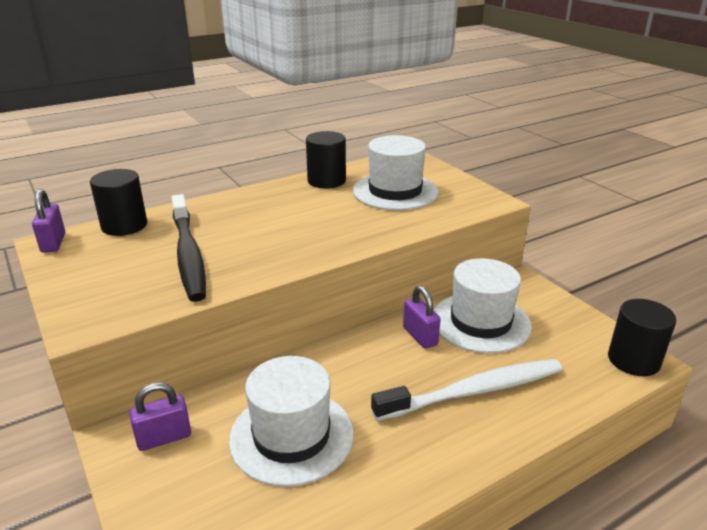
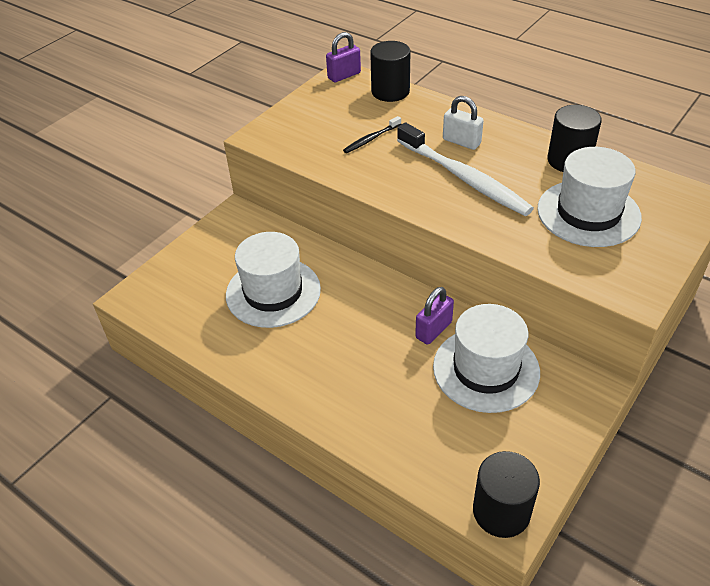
camera: 70 degrees right, 15 degrees up
(164, 438) = (244, 233): purple padlock -> none
(188, 254) = (371, 139): black toothbrush -> black toothbrush, size x0.45
(251, 213) = (461, 142): none -> white padlock
(473, 391) = (376, 385): white toothbrush -> white toothbrush (463, 177)

